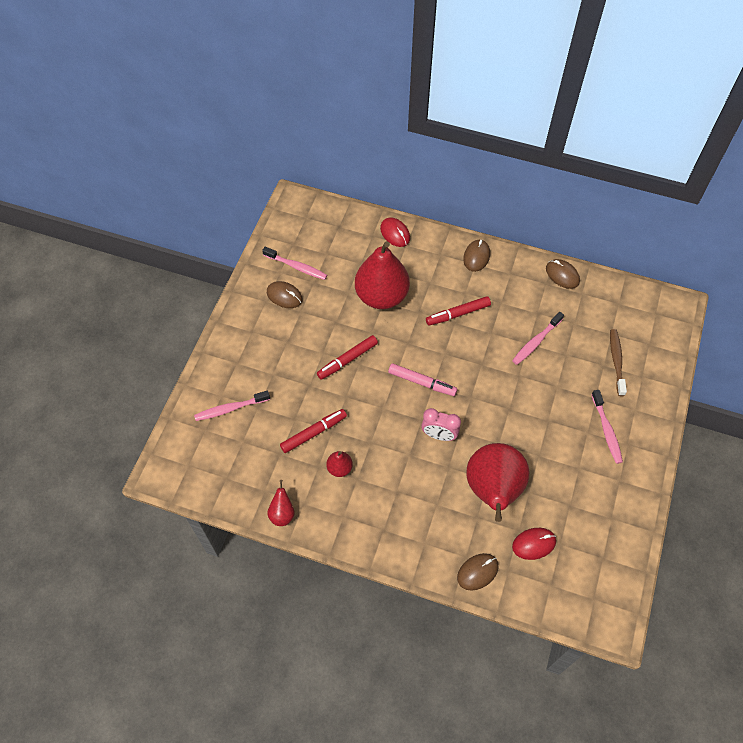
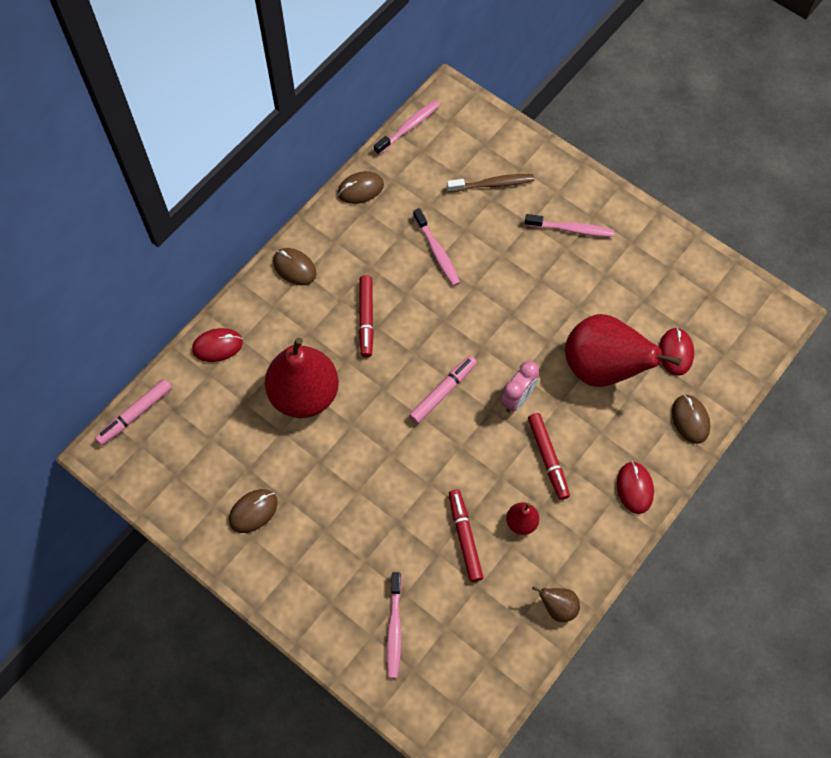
camera: 70 degrees left, 5 degrees up
(282, 514) = (557, 607): red pear -> brown pear
(296, 267) = (214, 482): pink toothbrush -> pink toothbrush (409, 127)
(326, 207) = (135, 414): none -> pink marker
(347, 360) = (379, 465): red marker -> red marker (548, 458)
(399, 544) = (635, 488): none -> red mouse
(616, 361) = (493, 184): brown toothbrush -> brown toothbrush turned 150 degrees clockwise

